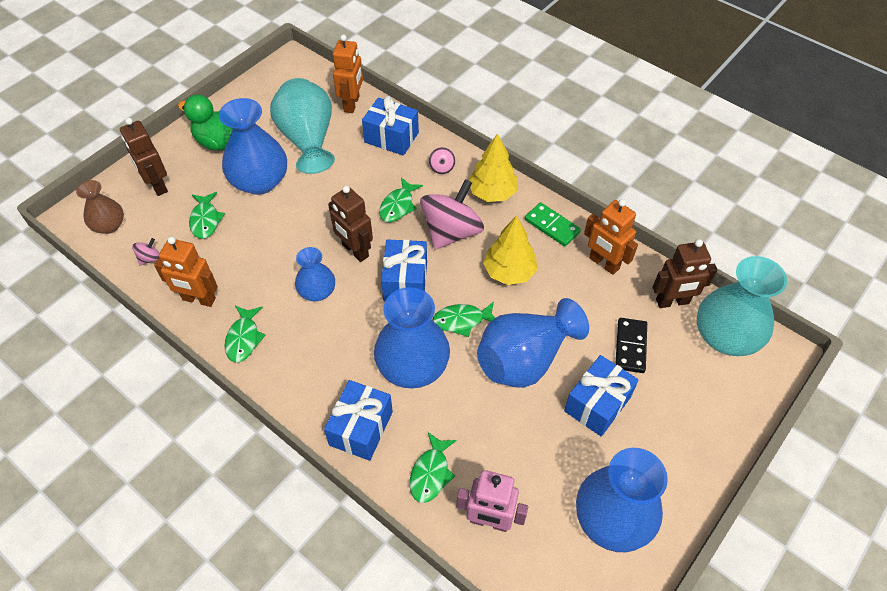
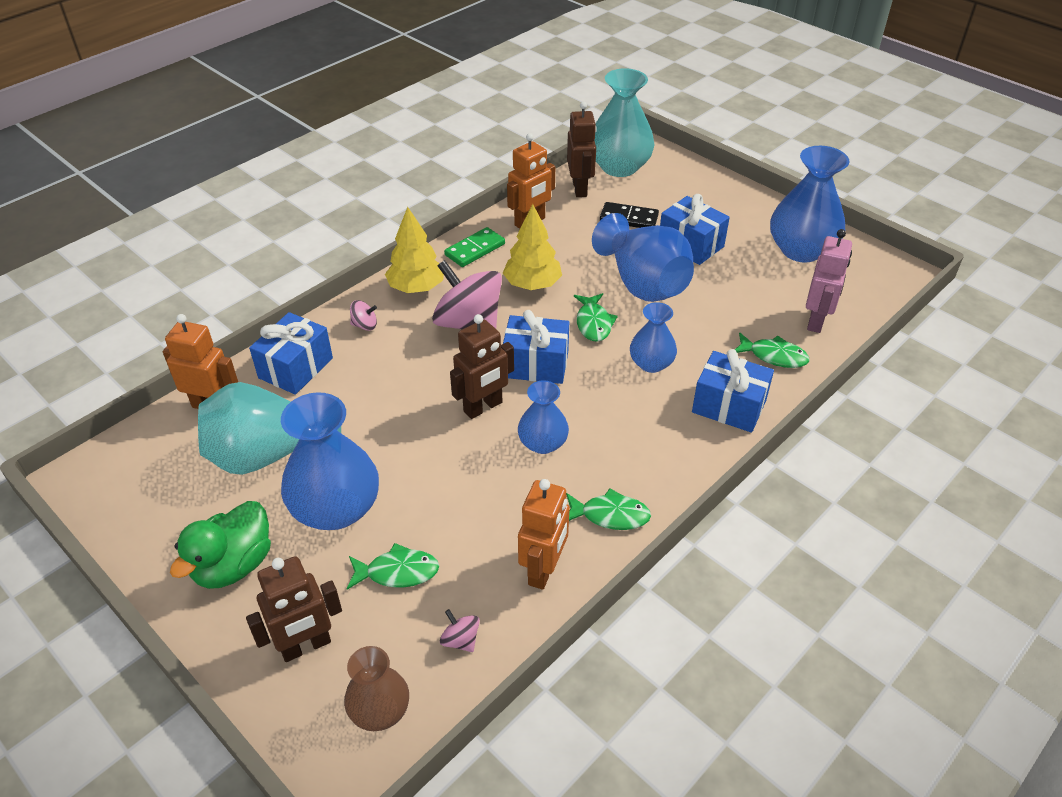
camera: 85 degrees left, 10 degrees down
(398, 206) = (418, 366): green fish -> none
(412, 366) = (651, 363): blue vase -> blue vase, size x0.57

